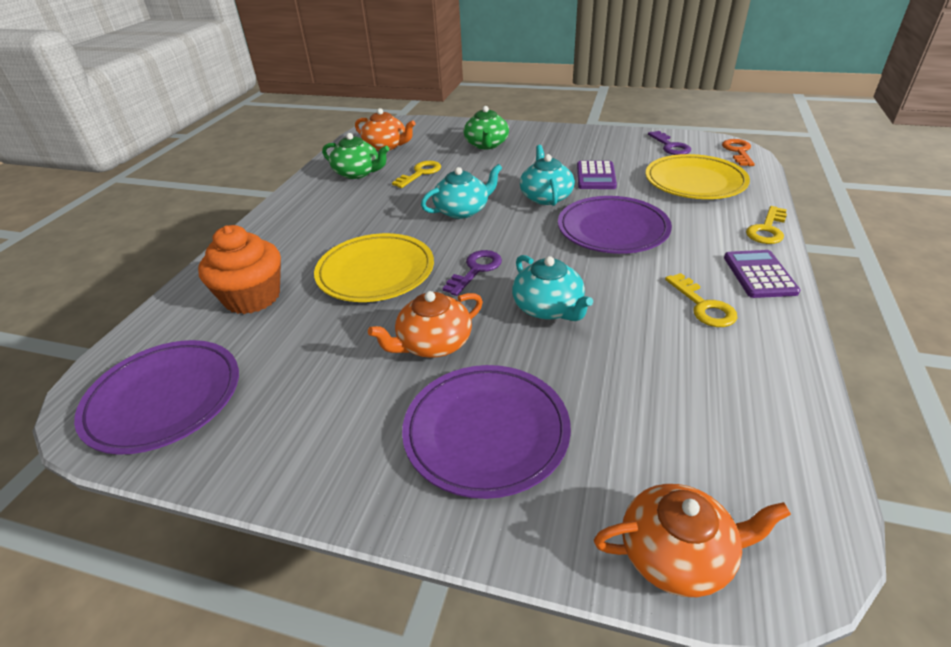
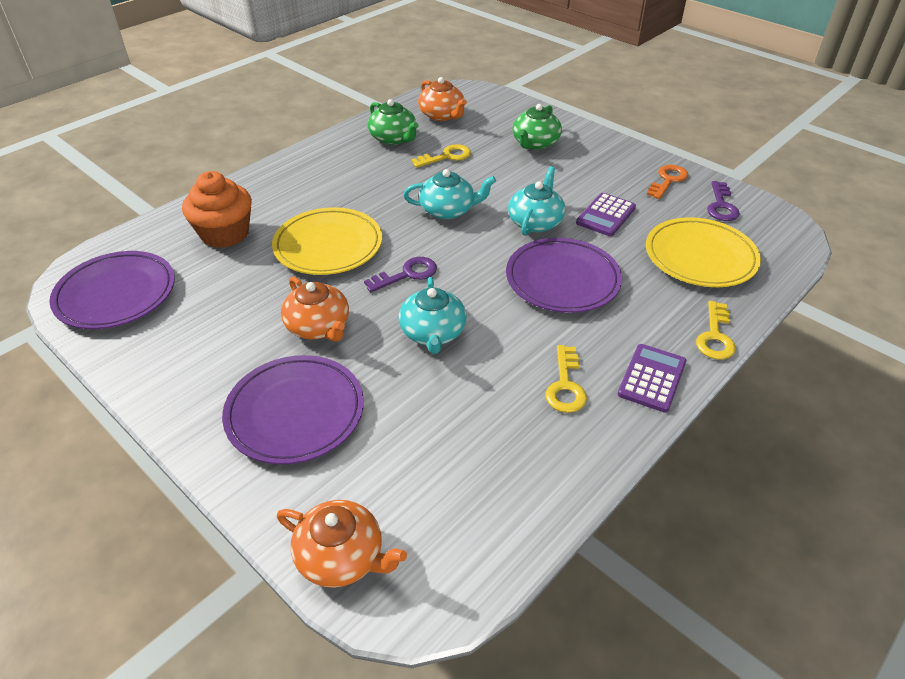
camera: 25 degrees right, 5 degrees up
(433, 343) = (319, 326): orange teapot -> orange teapot turned 120 degrees counterclockwise
(738, 151) = (790, 237): orange key -> orange key (668, 180)
(767, 229) = (715, 336): yellow key -> yellow key turned 45 degrees counterclockwise

